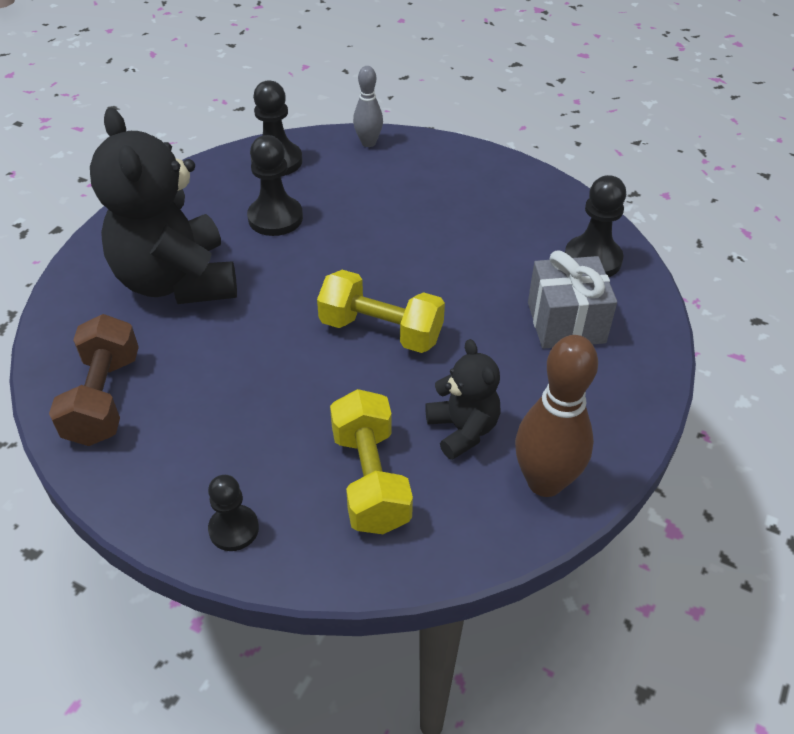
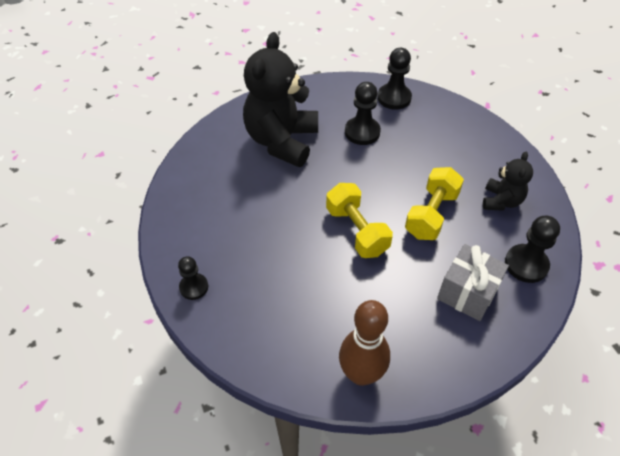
camera: 40 degrees right, 5 degrees up
(104, 398) = (197, 184): brown dumbbell -> none
(368, 143) = (457, 112): grey bowling pin -> none
(370, 479) = (275, 307): yellow dumbbell -> yellow dumbbell (431, 214)
(463, 430) = (346, 314): black teddy bear -> black teddy bear (501, 201)

